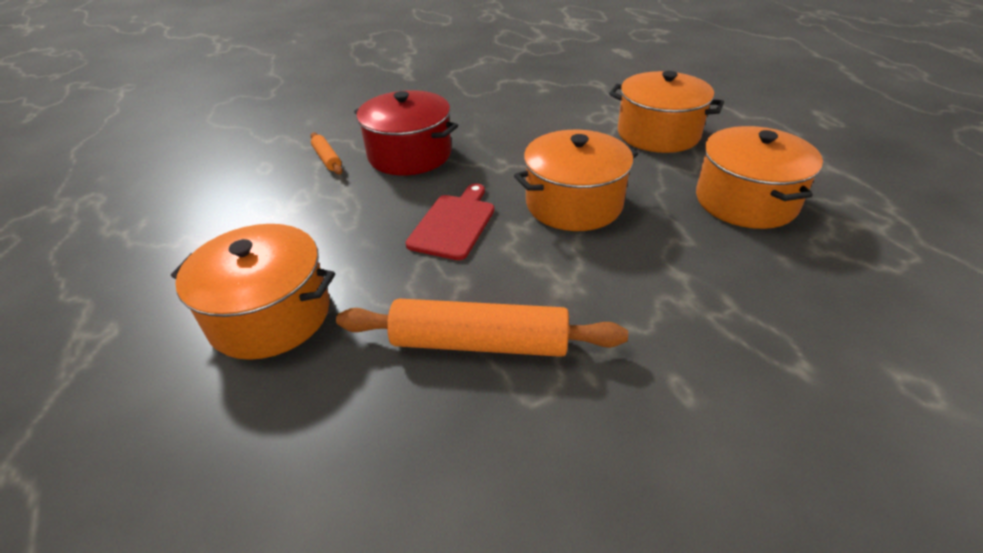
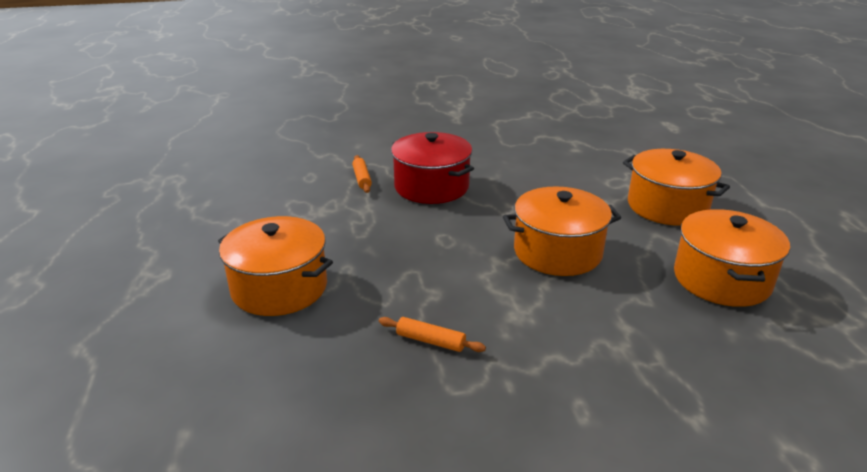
camera: 15 degrees right, 10 degrees down
(453, 224) = (446, 249): red cutting board -> none
(480, 343) = (430, 341): orange rolling pin -> orange rolling pin, size x0.48

